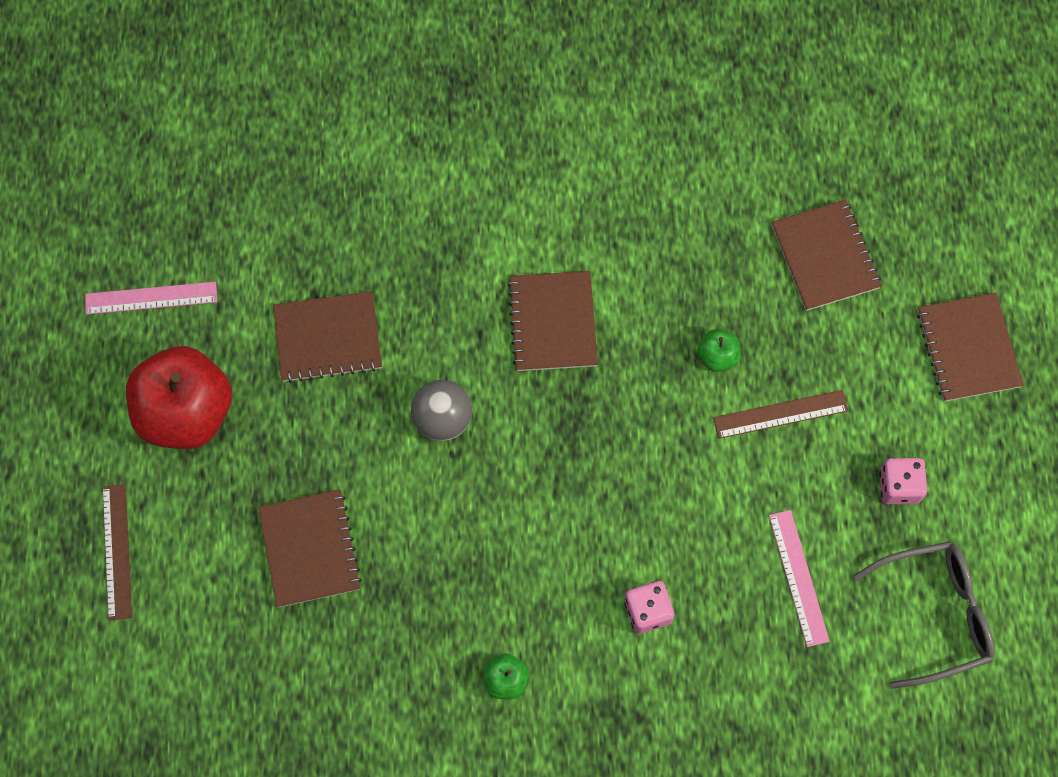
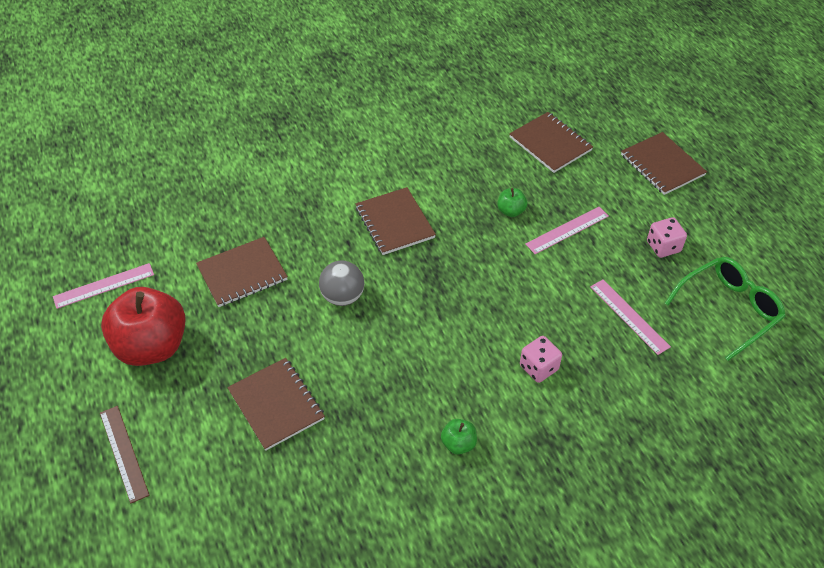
camera: 20 degrees left, 20 degrees down
(780, 414) = (567, 230): brown ruler -> pink ruler
(934, 614) = (728, 310): grey glasses -> green glasses

